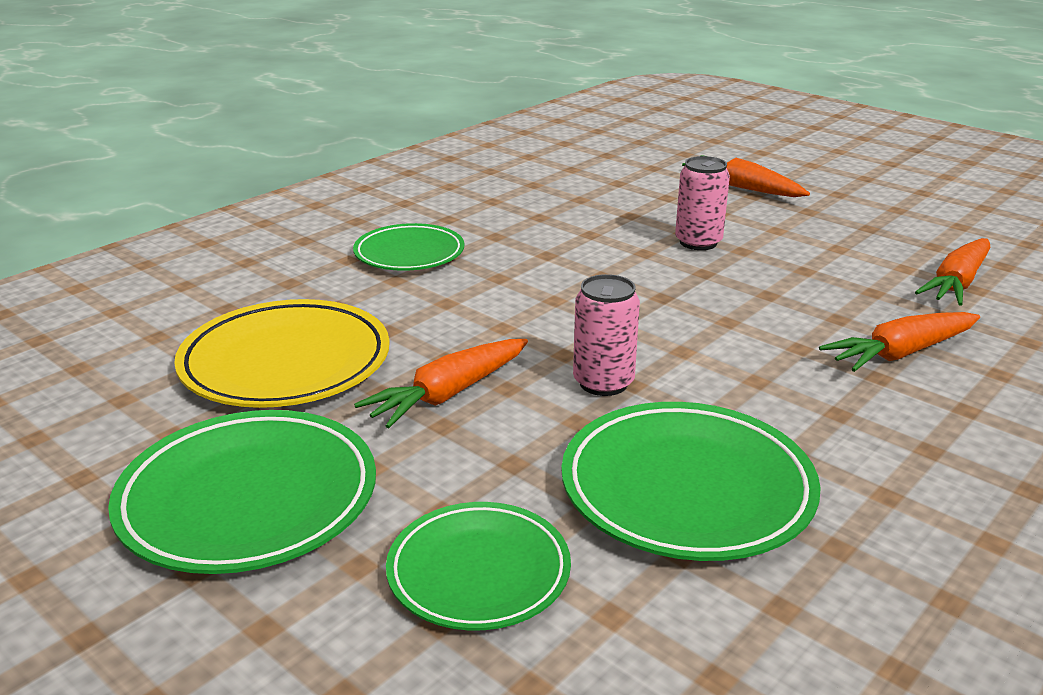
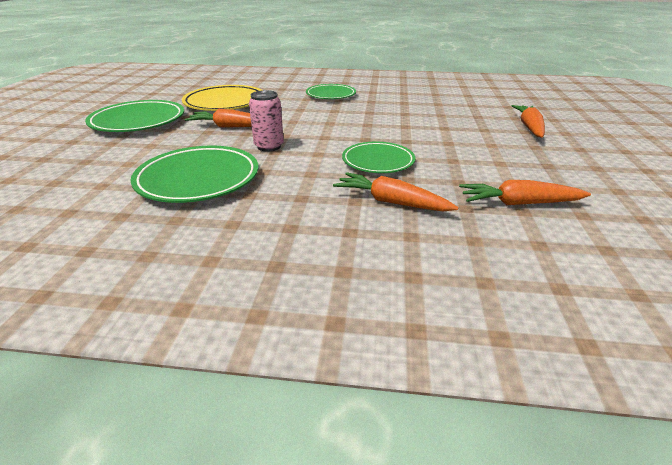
camera: 55 degrees right, 5 degrees up
(478, 572) = (116, 159): green plate -> green plate (378, 161)
(698, 242) = (438, 133): pink can -> none

